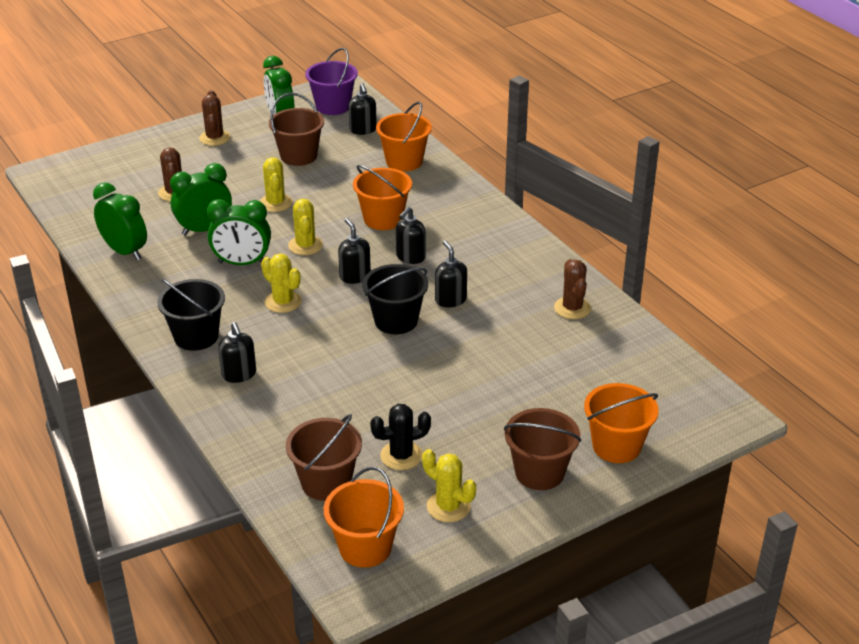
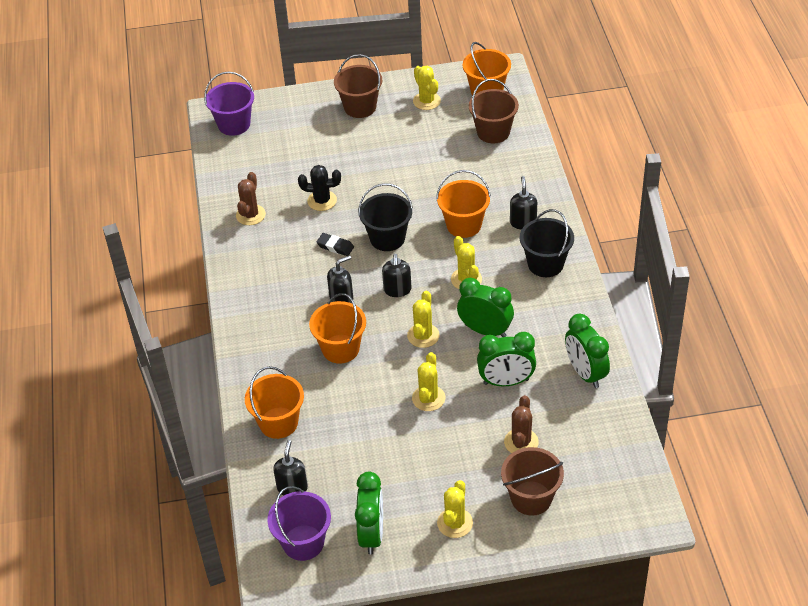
camera: 155 degrees left, 10 degrees up
(215, 138) = (455, 523): brown cactus -> yellow cactus
(298, 156) = (378, 463): brown bucket -> brown bucket (531, 498)
(401, 456) = (438, 137): black cactus -> black cactus (322, 201)
(450, 300) = (335, 246): black soap dispenser -> black eraser
(616, 446) = (302, 111): orange bucket -> orange bucket (464, 225)
(690, 405) = (234, 124): none -> purple bucket

